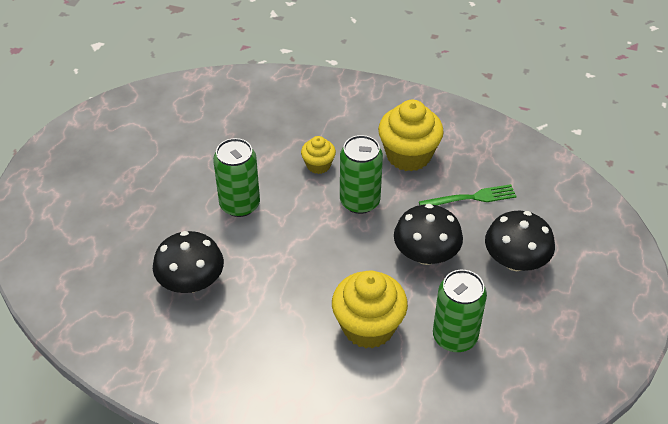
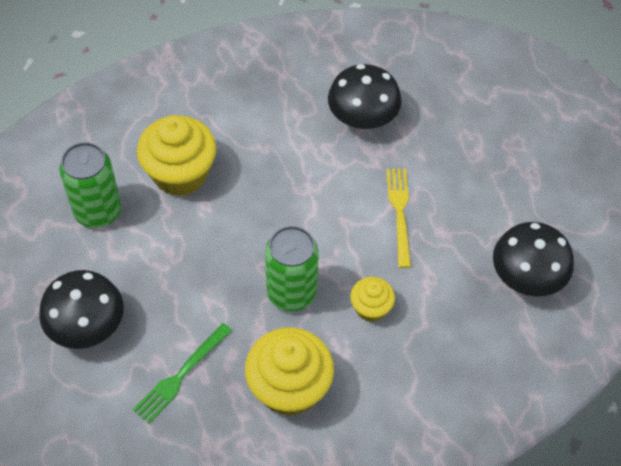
camera: 140 degrees right, 10 degrees up
(240, 204) = (399, 212): green can -> yellow fork
(426, 254) = (180, 275): black mushroom -> black mushroom (526, 277)

